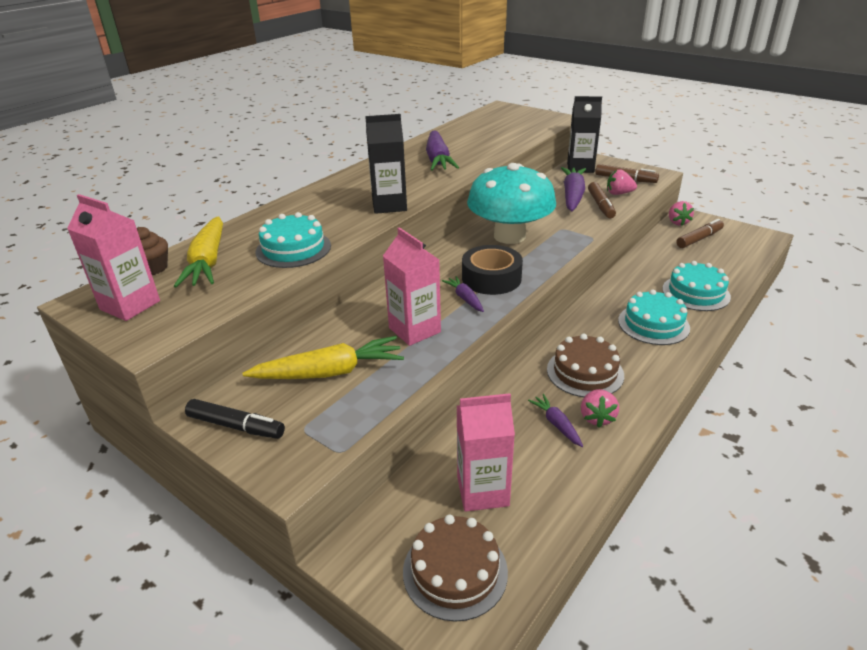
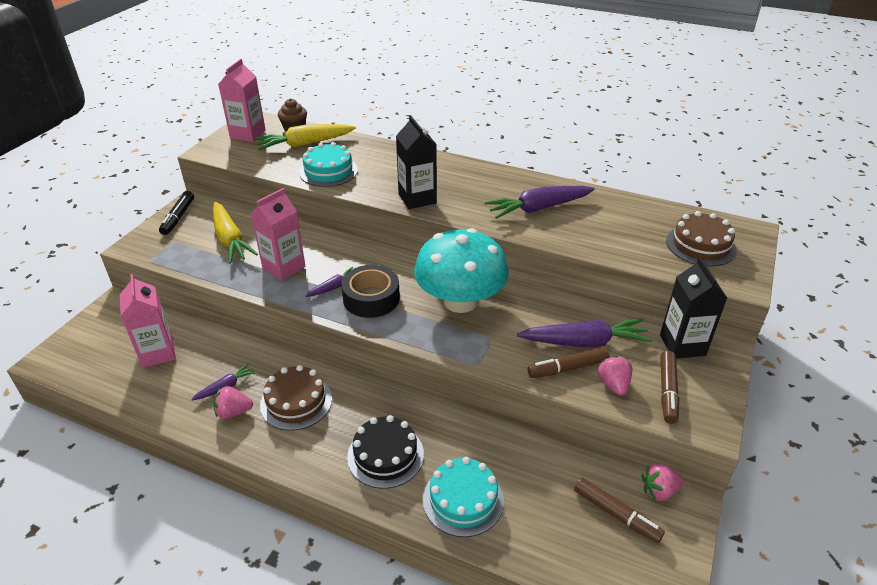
camera: 75 degrees right, 5 degrees up
(455, 571) = (93, 349): brown cake -> brown cake (700, 245)
(653, 324) = (385, 455): turquoise cake -> black cake

